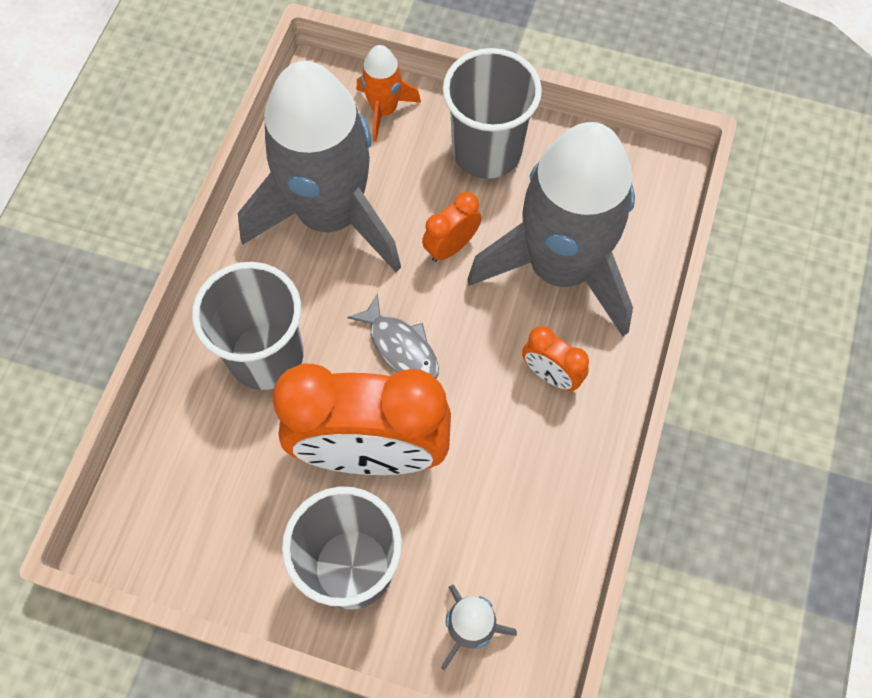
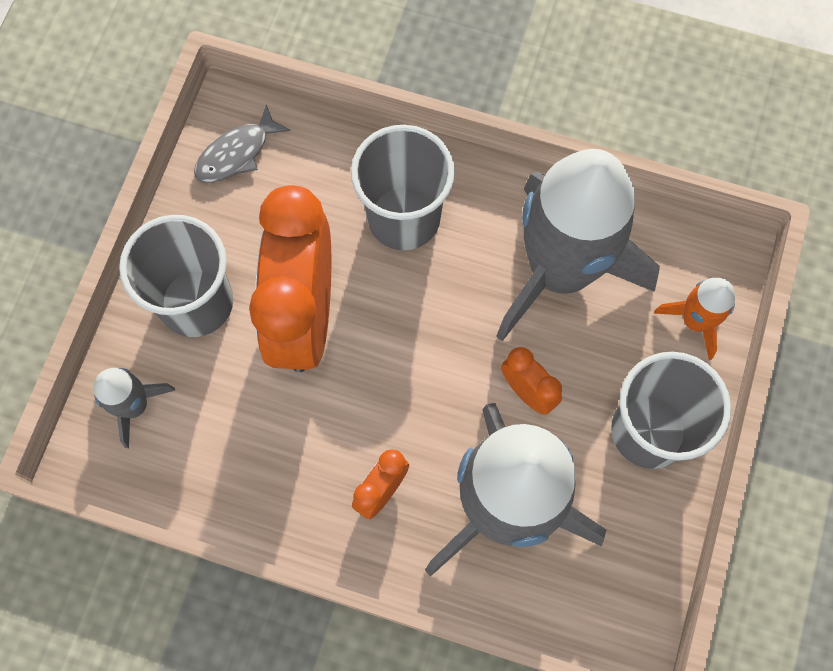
camera: 90 degrees right, 5 degrees up
(401, 347) = (412, 342): grey fish -> grey fish (237, 153)

